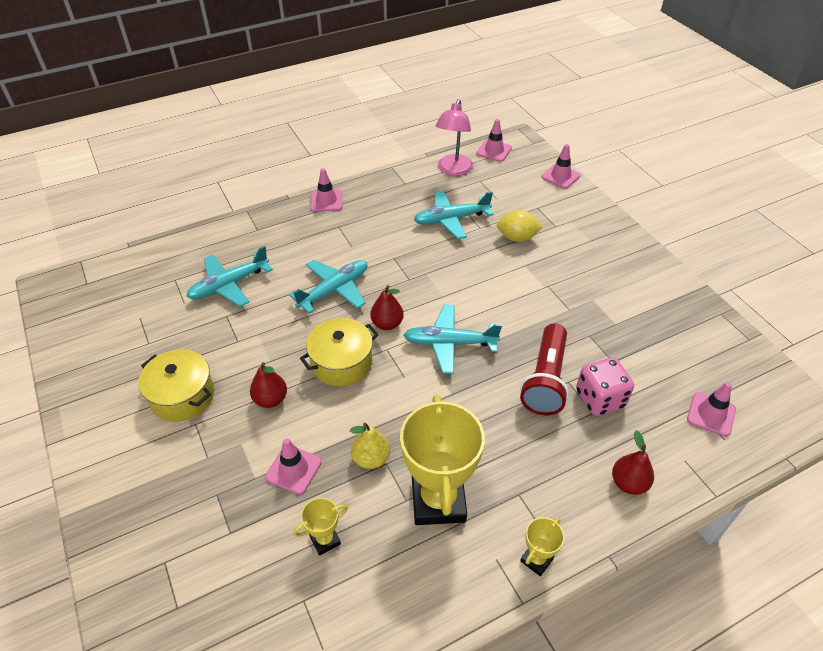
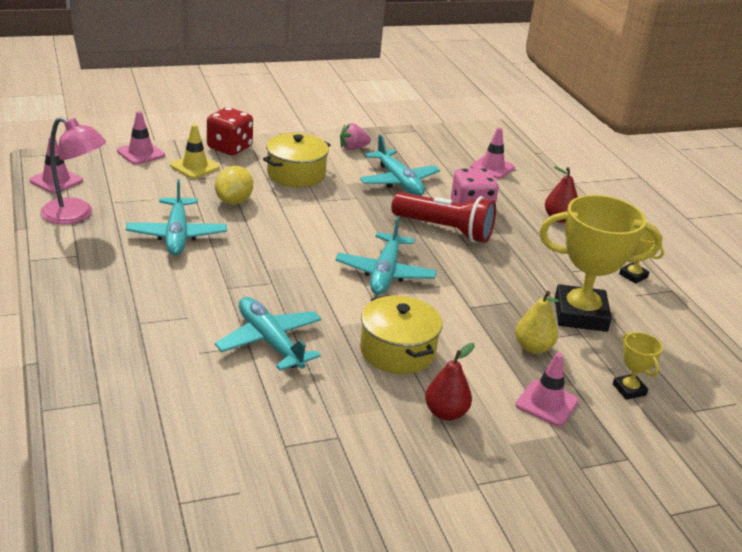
camera: 85 degrees left, 15 degrees down
(182, 396) = (429, 496): yellow pot -> yellow pot (296, 174)
(229, 285) = (219, 439): turquoise plane -> turquoise plane (398, 181)
(326, 201) = (71, 326): pink traffic cone -> none
(387, 324) = (343, 309): red pear -> none
(558, 207) = (195, 167): none -> yellow traffic cone
(605, 218) = (229, 148): none -> red dice
(666, 295) = (353, 148): none -> pink strawberry

